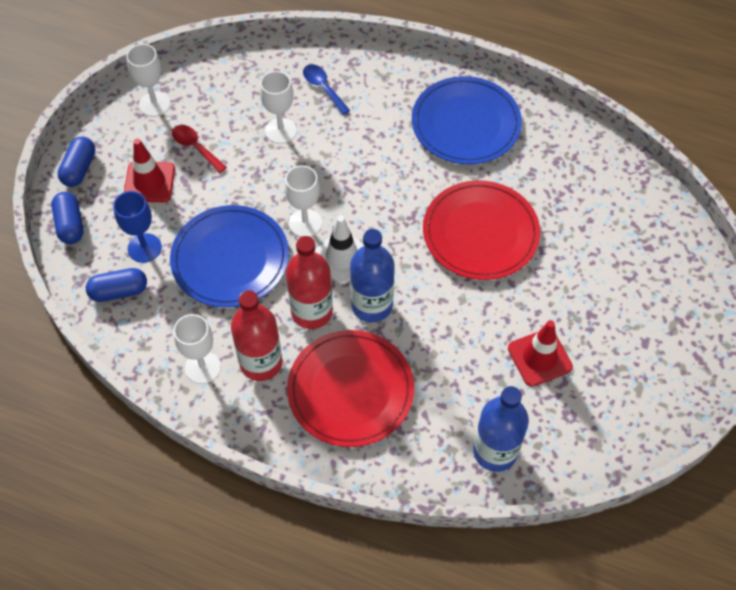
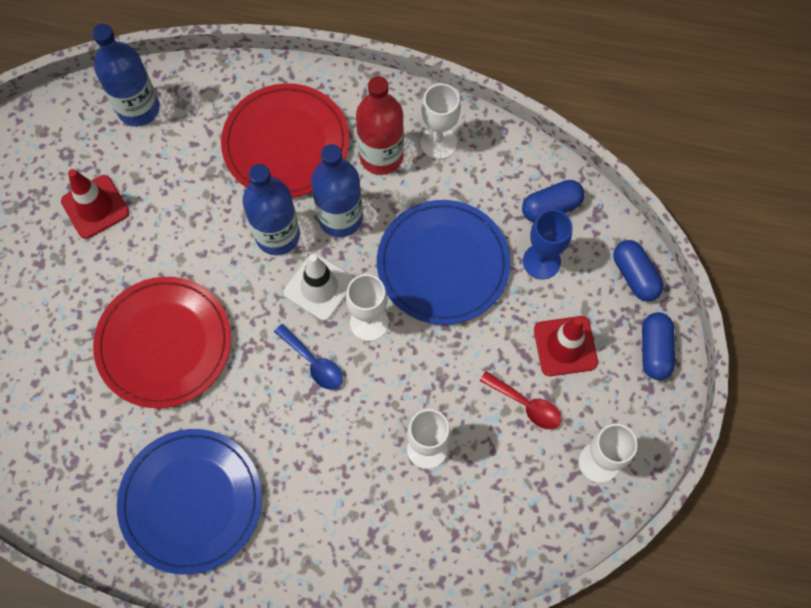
camera: 170 degrees right, 10 degrees up
(312, 312) = (340, 218): red bottle -> blue bottle
(323, 88) = (386, 528): blue spoon -> blue spoon (313, 362)

